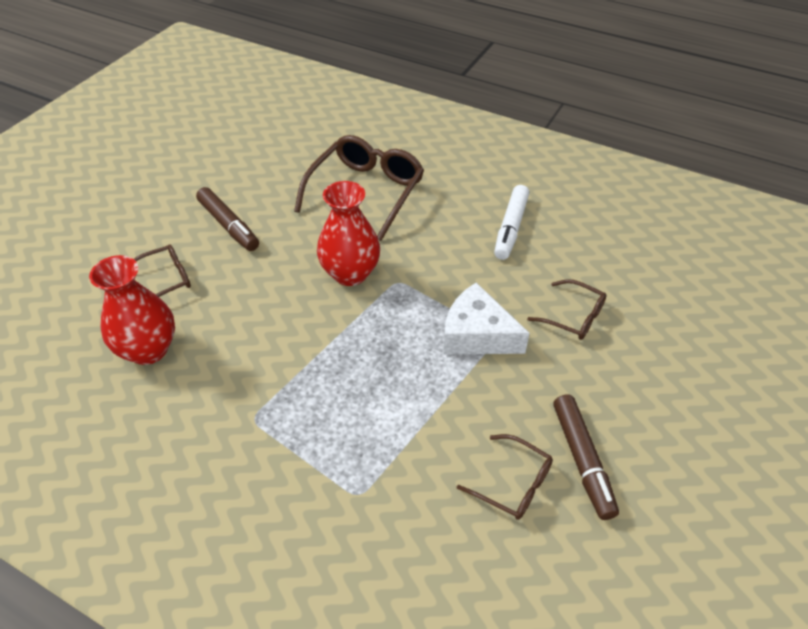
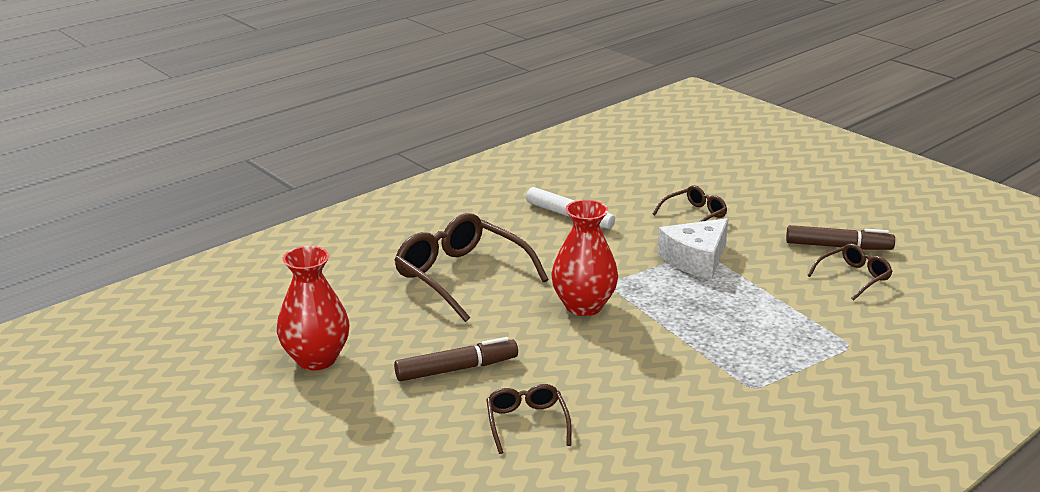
camera: 70 degrees left, 20 degrees down
(148, 350) = (634, 444): red vase -> red vase (316, 359)

